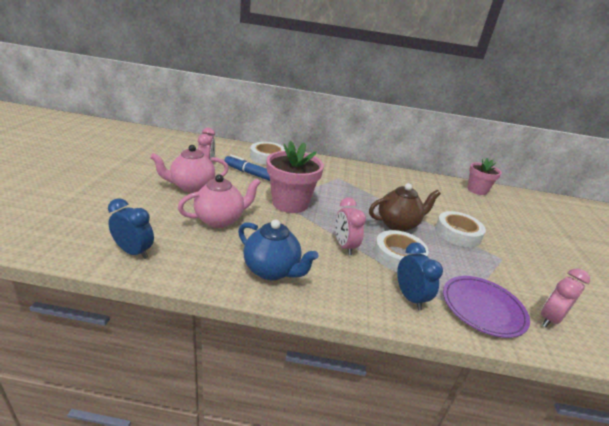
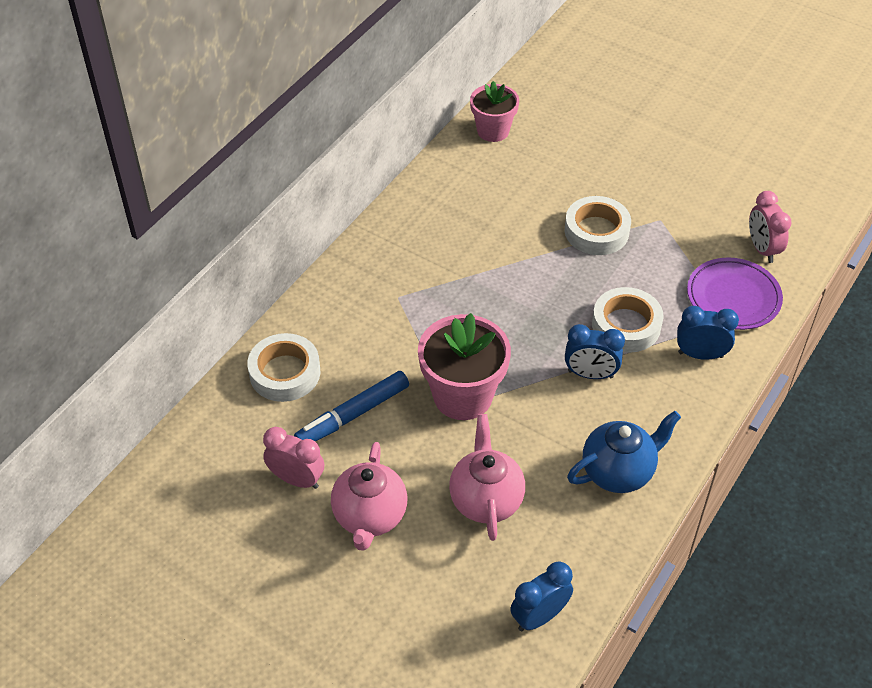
camera: 60 degrees left, 20 degrees up
(344, 246) = (590, 374): pink clock -> blue clock
(398, 224) = (557, 287): brown teapot -> none

